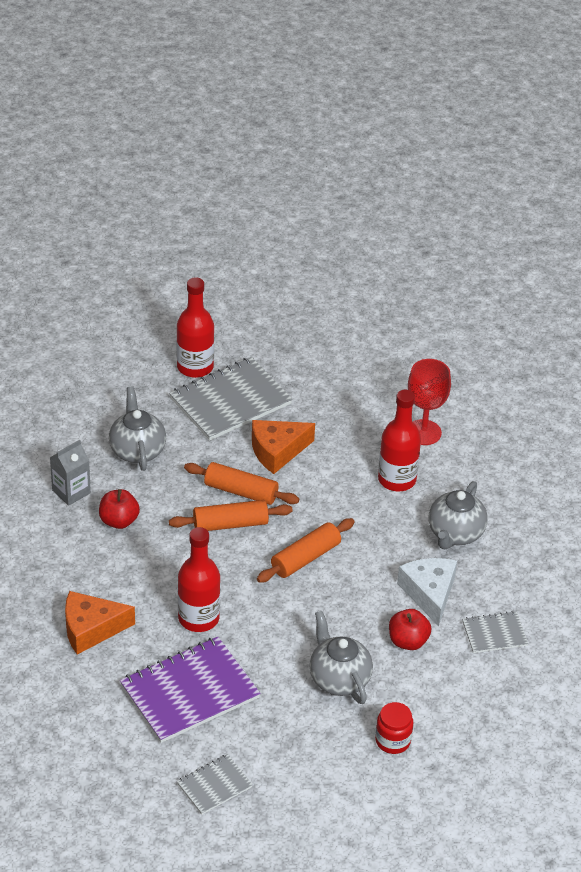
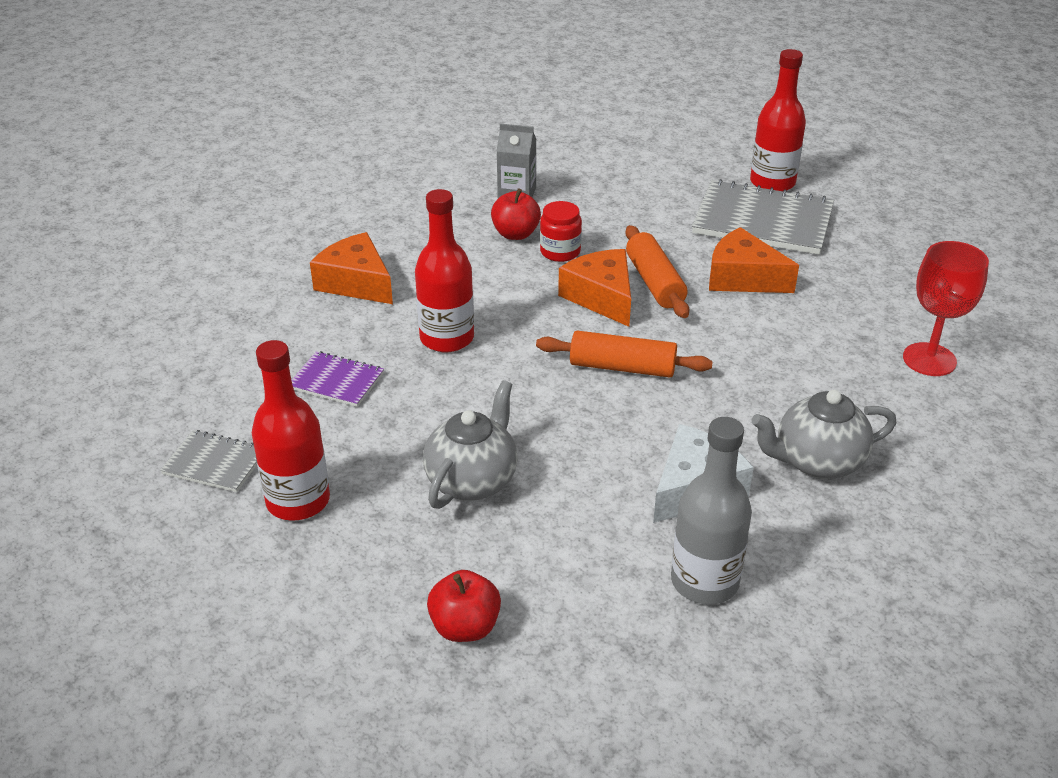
camera: 55 degrees right, 5 degrees down
(137, 450) = (618, 203): grey teapot -> none
(189, 692) = (336, 381): purple notebook -> purple notebook, size x0.52
(230, 524) = (601, 297): orange rolling pin -> orange cheese
(393, 740) = (421, 576): red jar -> red jar (560, 252)
(397, 479) = (830, 375): red bottle -> red bottle (298, 501)
(408, 641) = (597, 508): red apple -> red apple (465, 627)
(494, 633) = (704, 581): grey notebook -> grey bottle

